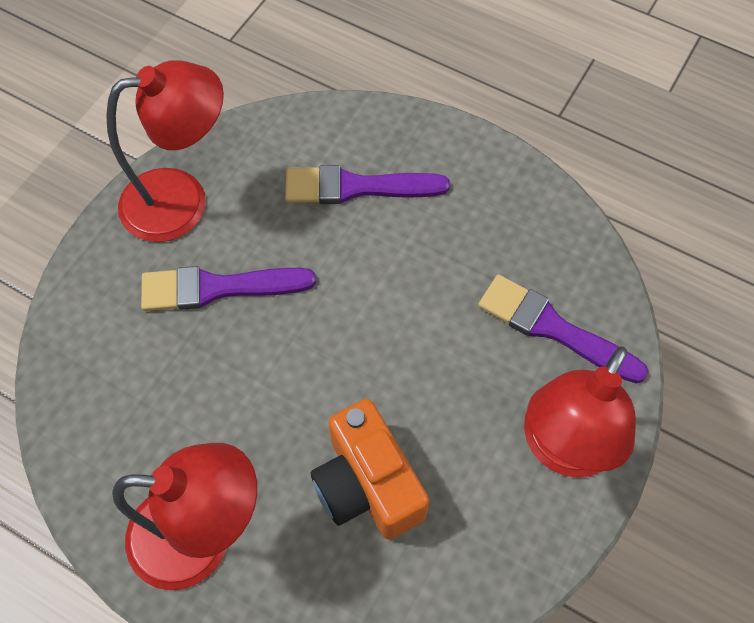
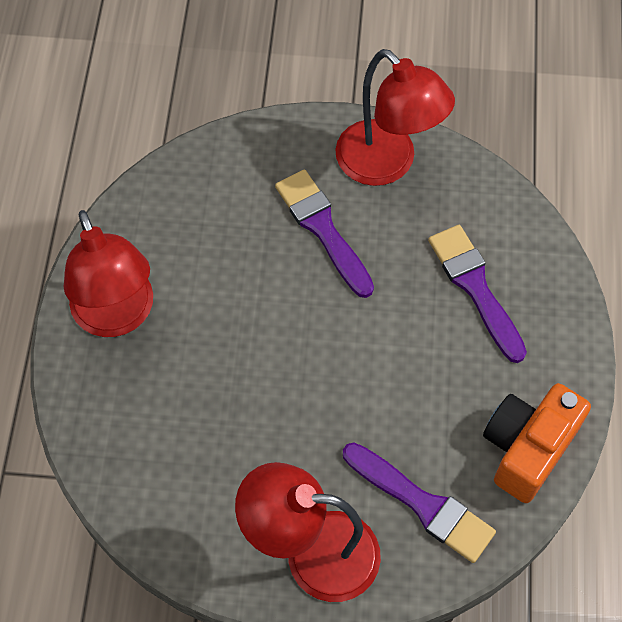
camera: 65 degrees right, 0 degrees up
(367, 485) = (210, 413): orange camera -> orange camera (527, 448)
(552, 328) = (423, 504): purple brush -> purple brush turned 120 degrees clockwise

